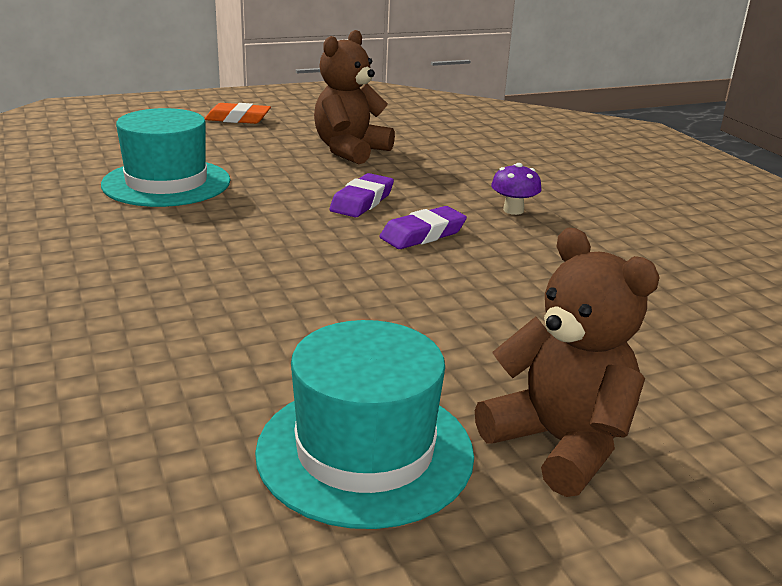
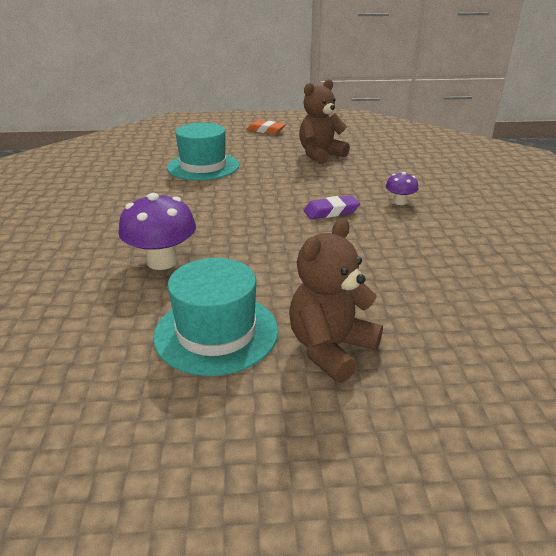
camera: 20 degrees right, 5 degrees up
(193, 348) = (162, 261): none -> purple mushroom
(362, 201) = (307, 187): purple eraser -> none
(560, 444) = (330, 349): brown teddy bear -> brown teddy bear turned 120 degrees counterclockwise

